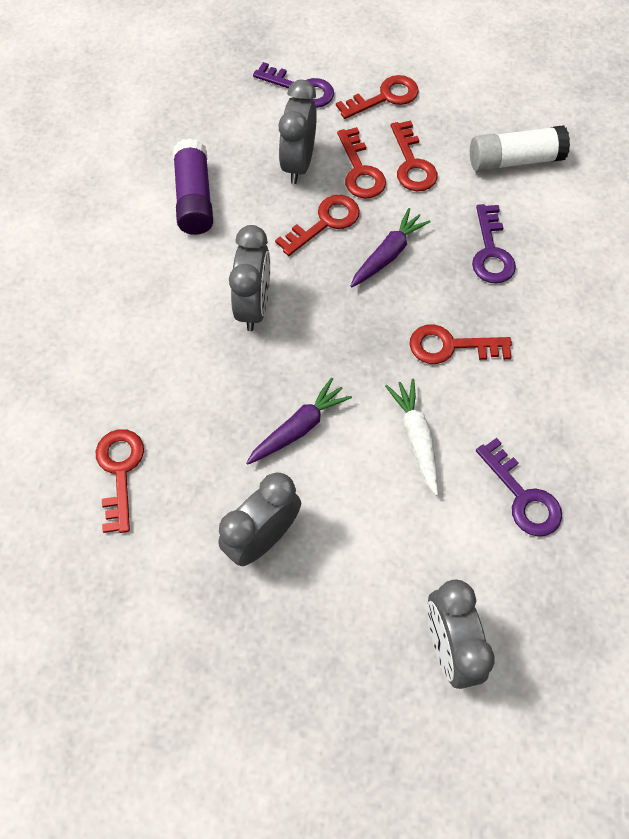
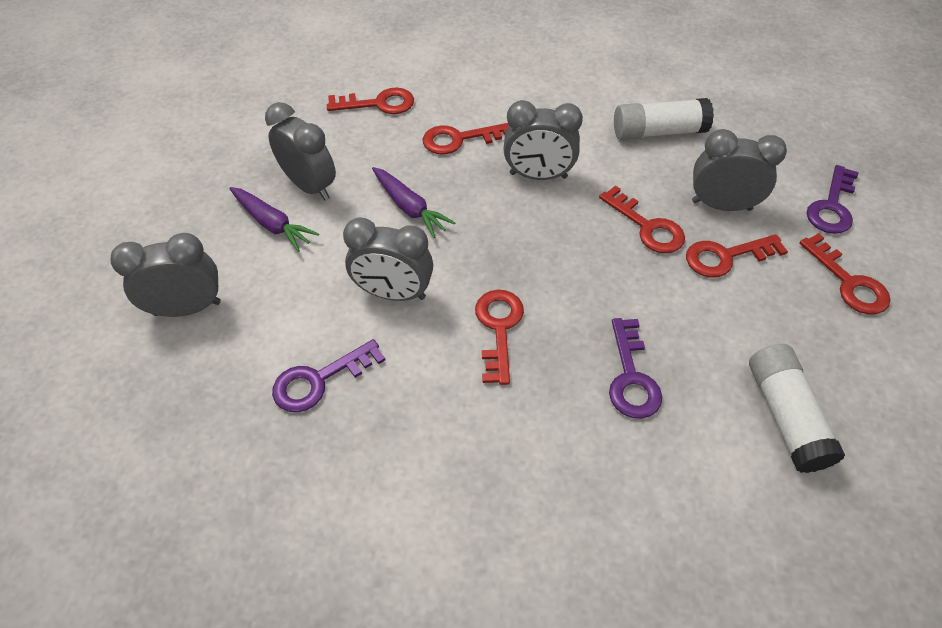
camera: 90 degrees right, 10 degrees down
(194, 198) = (658, 132): purple glue stick -> white glue stick
(388, 254) = (613, 278): purple carrot -> purple carrot (272, 224)
(412, 164) = (749, 305): red key -> red key (459, 139)
(416, 437) = (393, 293): white carrot -> grey clock
(491, 252) = (631, 377): purple key -> purple key turned 90 degrees counterclockwise

